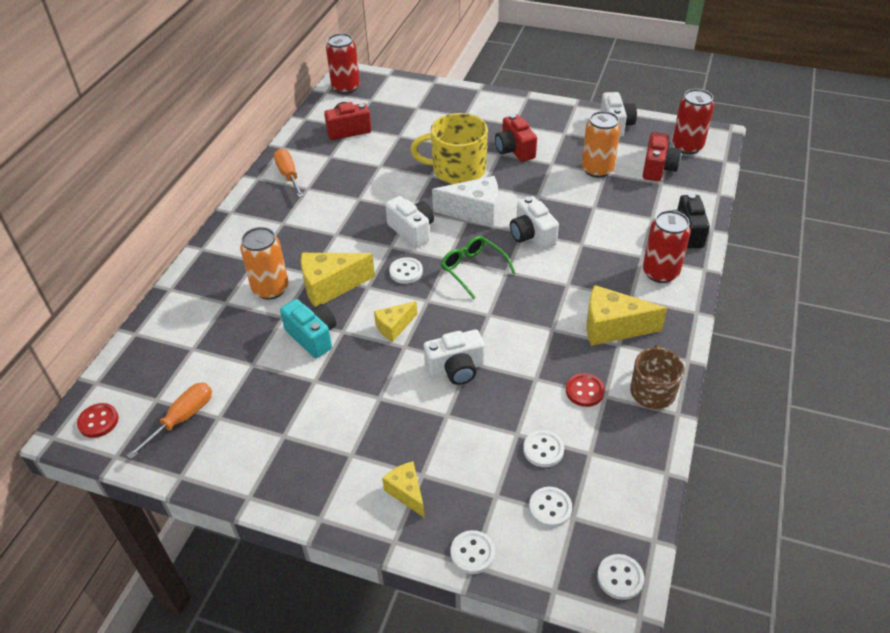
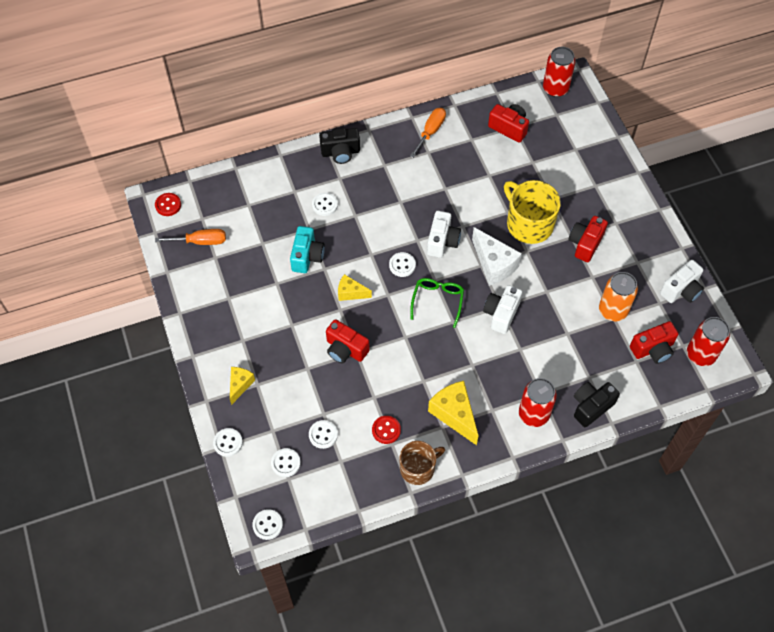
camera: 50 degrees right, 15 degrees up
(228, 244) = (340, 152): none -> black camera
(270, 289) = (324, 205): orange can -> white button
(330, 286) = (354, 234): yellow cheese -> none
(456, 369) = (345, 349): white camera -> red camera

